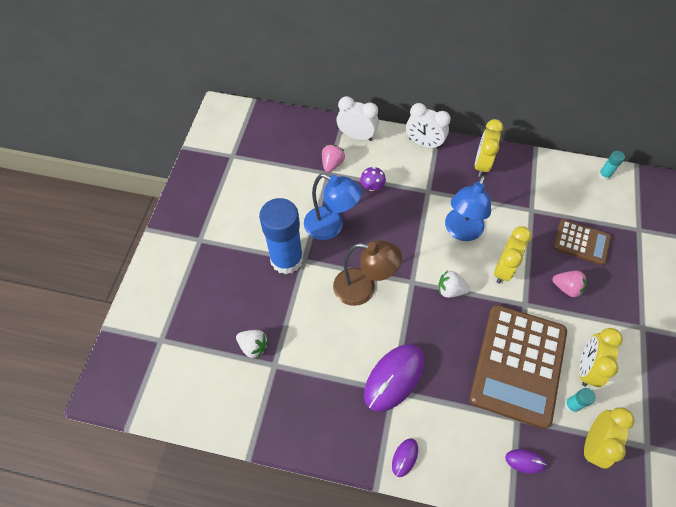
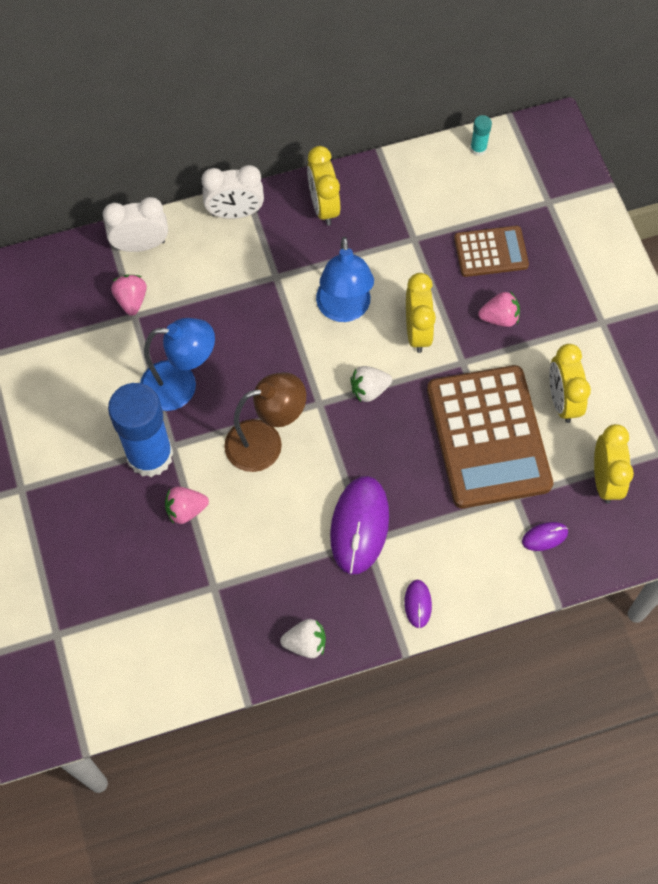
camera: 30 degrees left, 5 degrees up
(253, 346) = (175, 580): white strawberry -> white strawberry (305, 643)
(287, 305) = (186, 510): none -> pink strawberry
(372, 186) = (201, 305): purple mushroom -> none
(571, 405) = (565, 450): turquoise glue stick -> none

